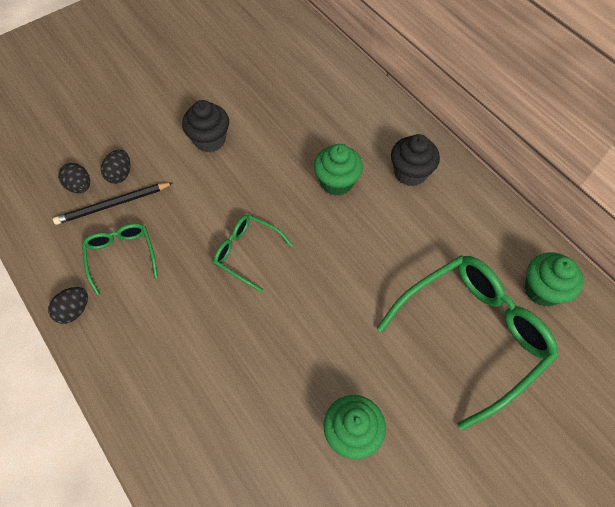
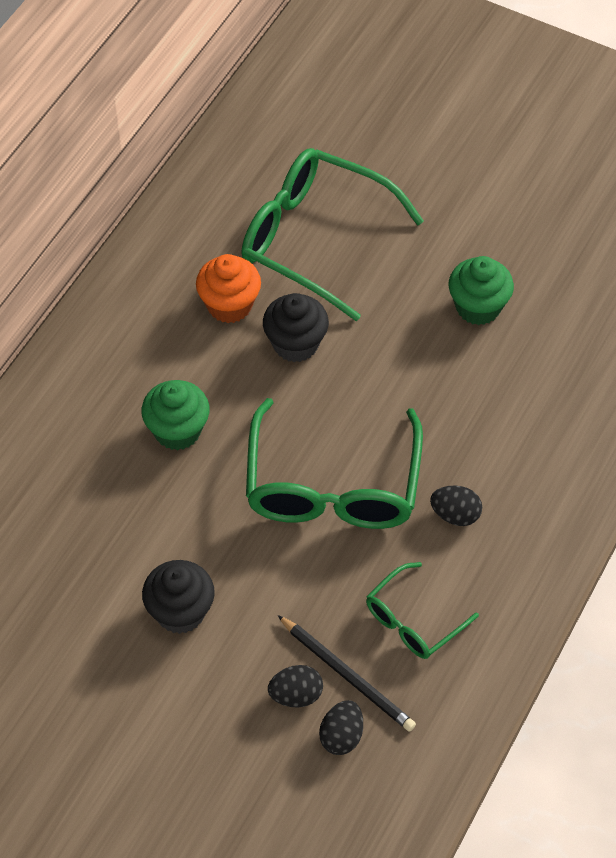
camera: 115 degrees left, 5 degrees down
(74, 310) = (510, 630): black egg -> black egg (455, 515)
(248, 253) = (332, 483): green glasses -> green glasses, size x1.92
(410, 173) = (123, 357): black cupcake -> black cupcake (295, 344)
(429, 250) = (229, 305): none -> orange cupcake
(542, 290) = (226, 193): green cupcake -> none

